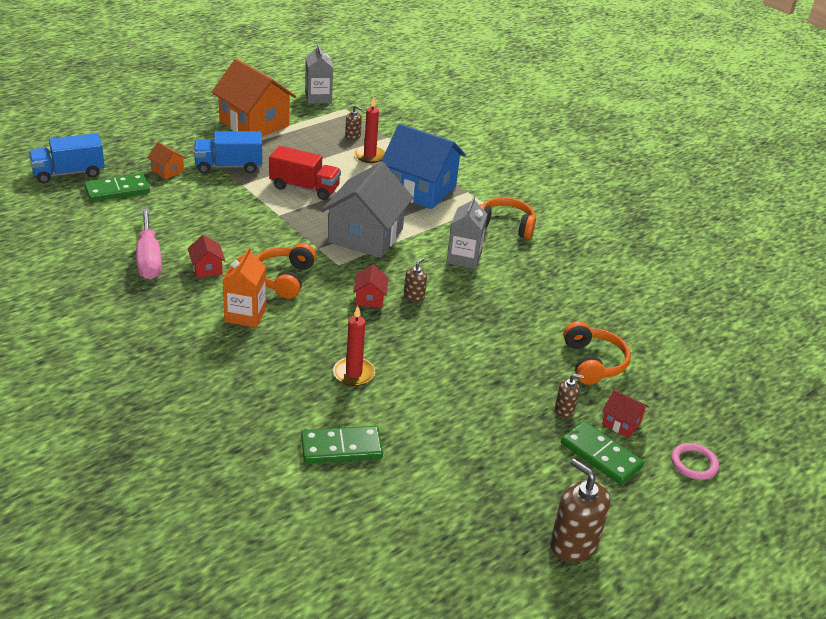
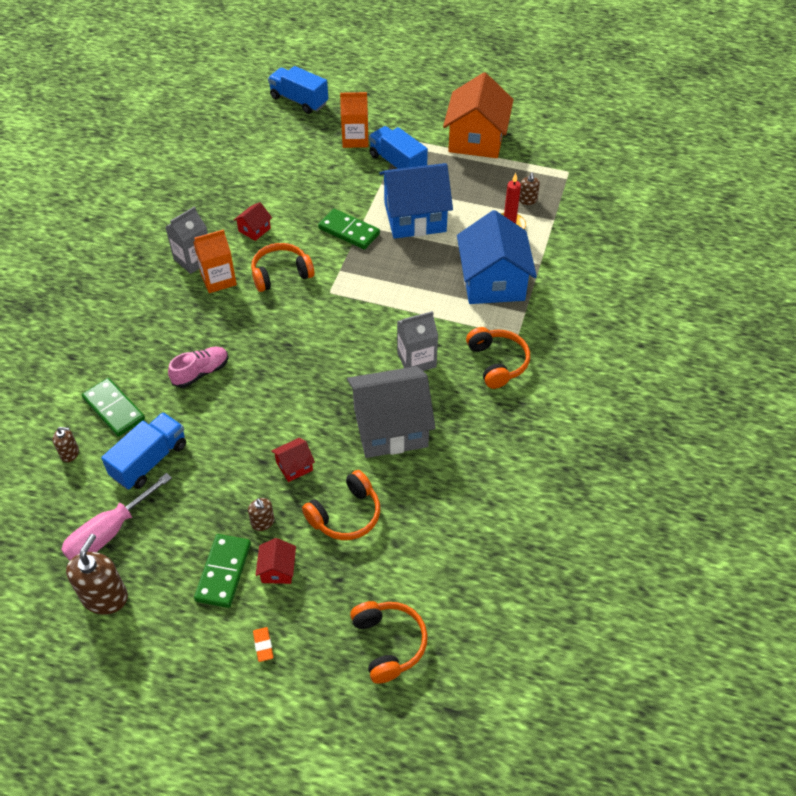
camera: 60 degrees right, 15 degrees up
(117, 190) = (303, 133): green domino -> green domino (349, 231)
(149, 259) = (237, 197): pink screwdriver -> pink screwdriver (109, 533)
(167, 171) = (355, 139): orange house -> orange carton
(304, 188) = (415, 217): red truck -> blue house
(318, 98) = (565, 148): grey carton -> grey carton (193, 259)
(353, 374) = (201, 372): red candle -> pink shoe
(365, 235) = (385, 286): grey house -> grey house (390, 427)
(370, 298) = (302, 333): red house -> red house (294, 466)
(414, 296) = (330, 357): brown soap dispenser -> brown soap dispenser (70, 453)
(432, 449) = (149, 461): none -> blue truck
(694, 463) = (263, 645): pink ring -> orange eraser
(734, 396) = (388, 643): none -> orange headphones

